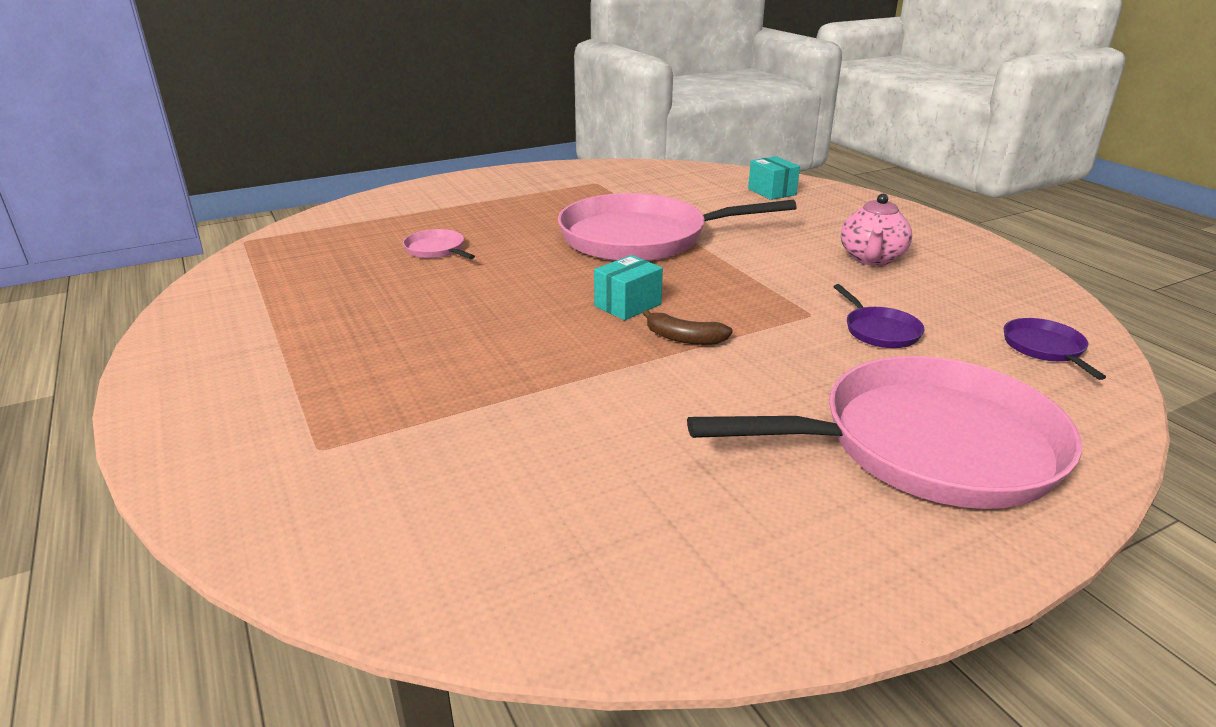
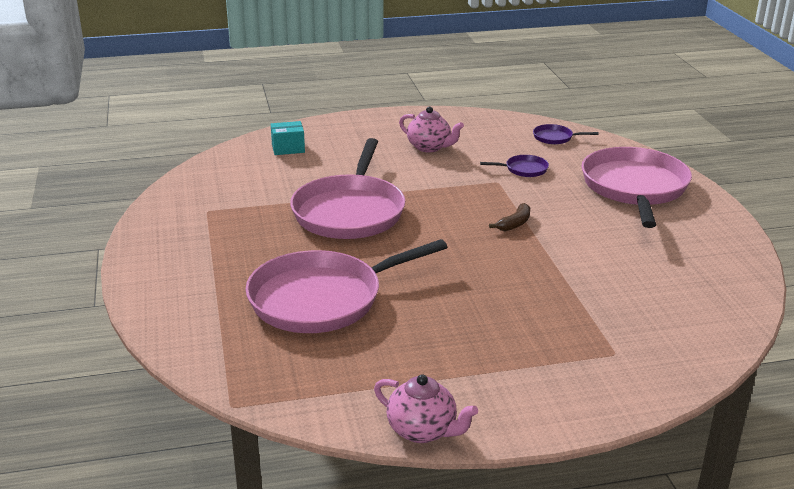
camera: 75 degrees left, 0 degrees up
(174, 327) = (423, 430): none -> pink teapot
(436, 250) = (321, 299): pink pan -> pink pan, size x2.48
(627, 305) = (462, 234): turquoise box -> none

